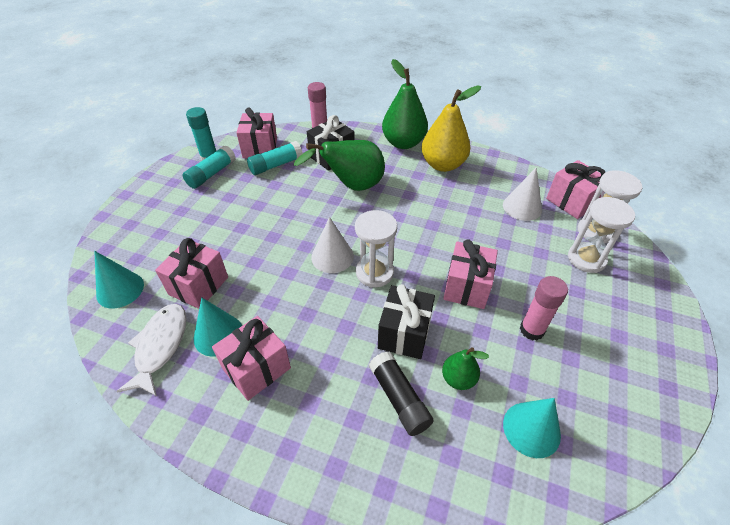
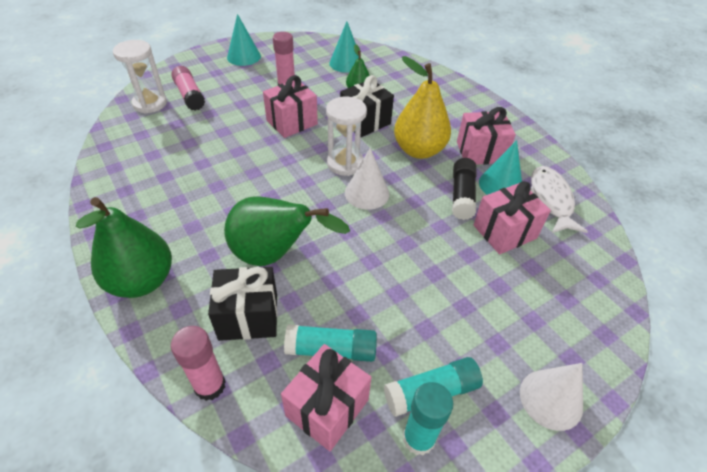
camera: 145 degrees left, 0 degrees up
(120, 290) = (586, 269): turquoise cone -> turquoise cone (244, 57)
(160, 346) = (551, 199): white fish -> white fish turned 135 degrees clockwise
(399, 398) = (400, 100): black glue stick -> black glue stick (462, 195)
(443, 165) = (151, 222): yellow pear -> yellow pear (419, 150)
(522, 207) = (163, 144): white cone -> white cone (551, 399)
(571, 202) = (121, 127): pink gift -> none
(586, 259) = (190, 95): white hourglass -> pink glue stick

